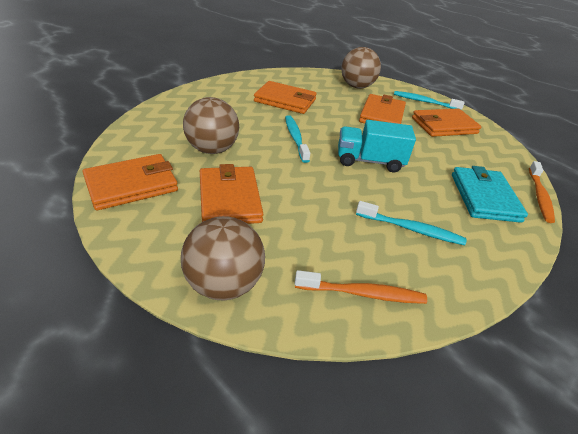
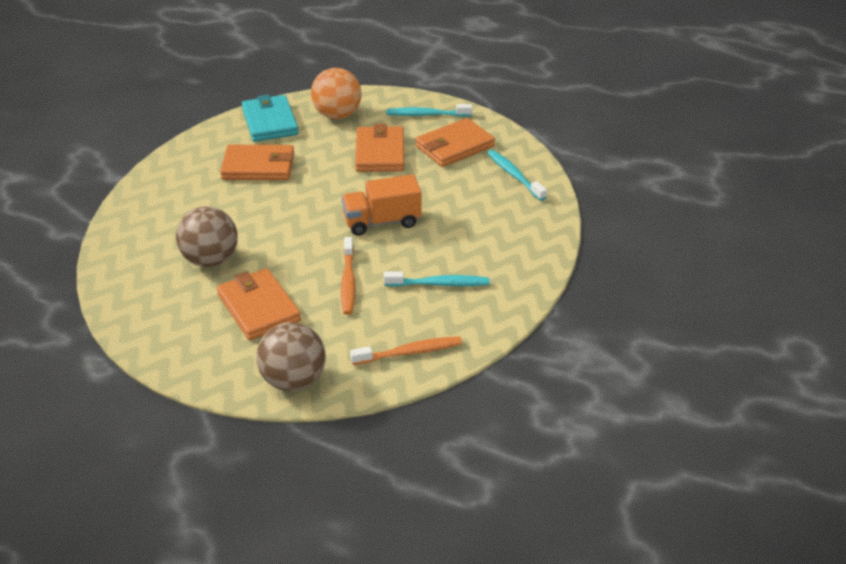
camera: 15 degrees left, 0 degrees up
(132, 185) = (156, 323): orange wallet -> none
(295, 138) = (293, 217): turquoise toothbrush -> turquoise toothbrush (514, 176)
(356, 87) = (337, 115): brown ball -> orange ball
(369, 161) = (382, 221): turquoise truck -> orange truck
(484, 197) = (505, 228): turquoise wallet -> turquoise wallet (270, 122)
(539, 196) = (559, 209): orange toothbrush -> orange toothbrush (348, 281)

